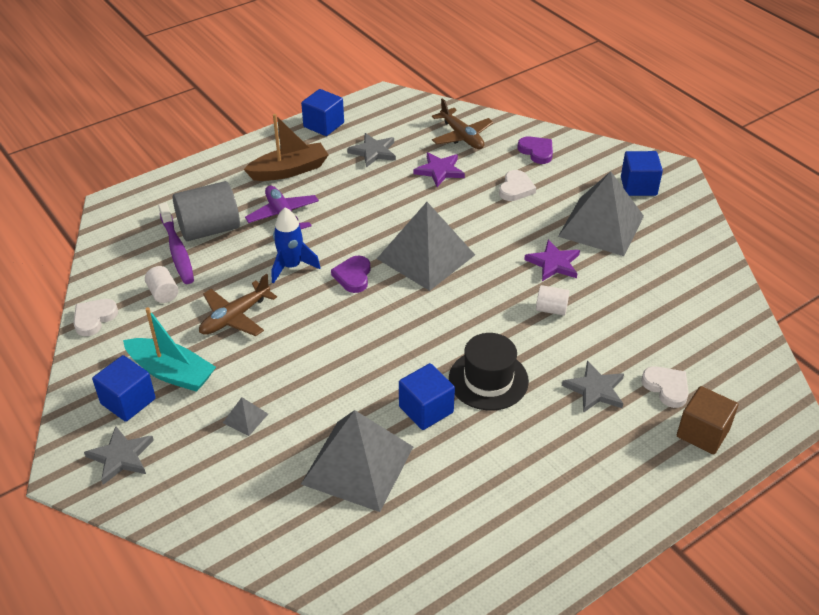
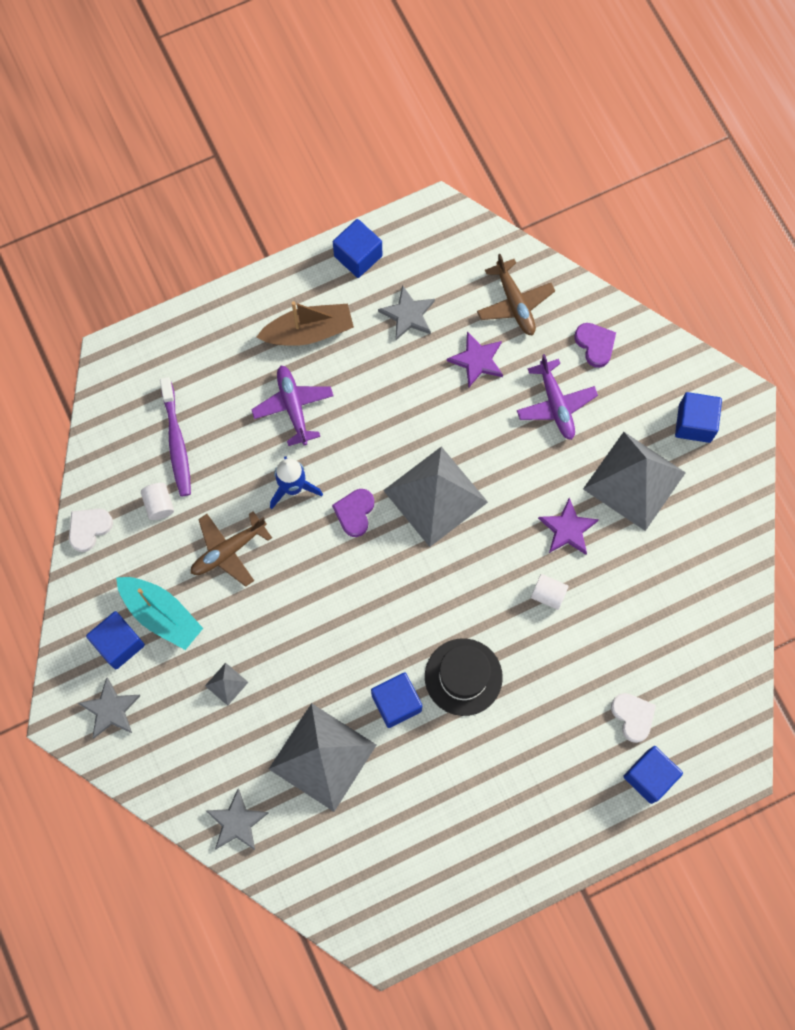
camera: 10 degrees right, 30 degrees up
(209, 229) = (212, 415): grey cylinder -> none
(516, 188) = (556, 404): white heart -> purple plane
(595, 389) = (563, 707): grey star -> grey star (237, 822)
(702, 433) = (649, 776): brown cube -> blue cube

